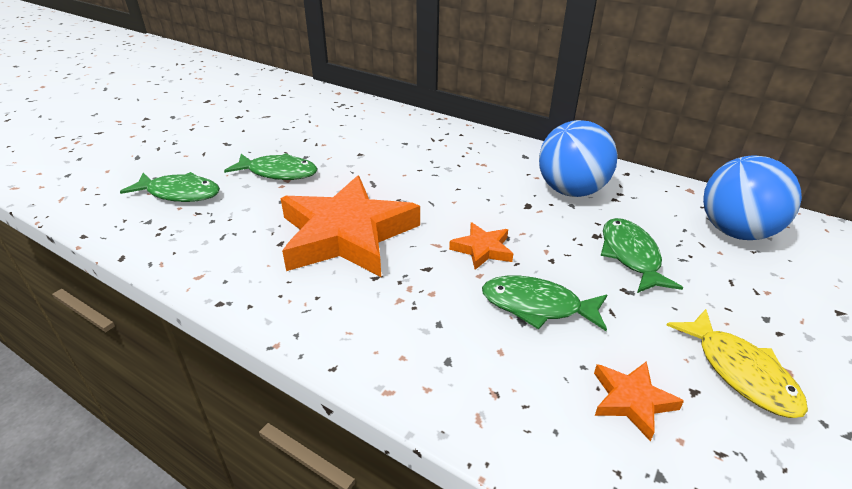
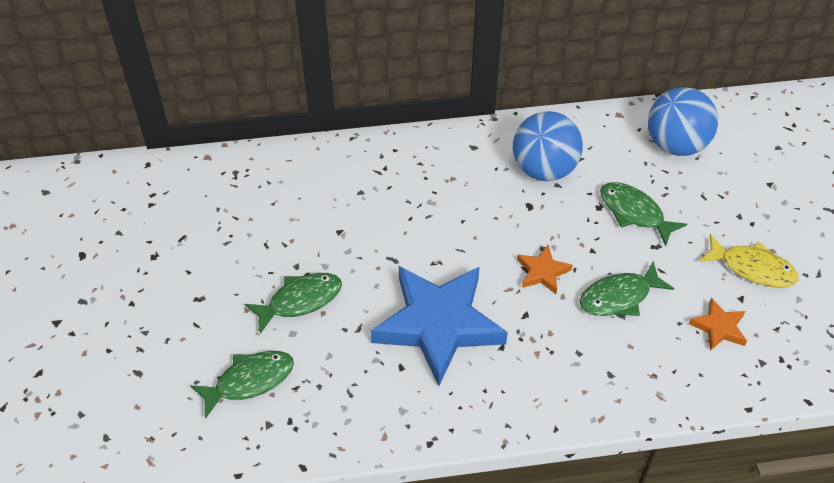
camera: 40 degrees left, 15 degrees up
(347, 234) = (438, 325): orange star -> blue star

